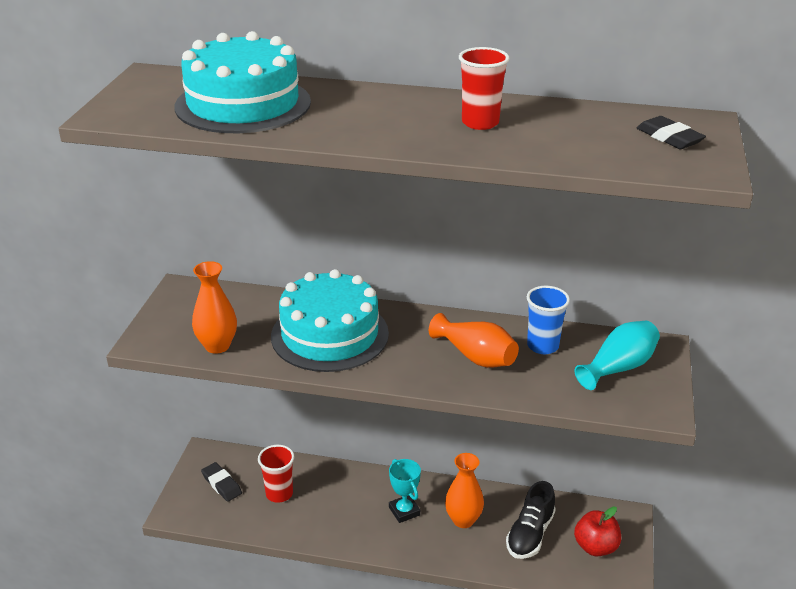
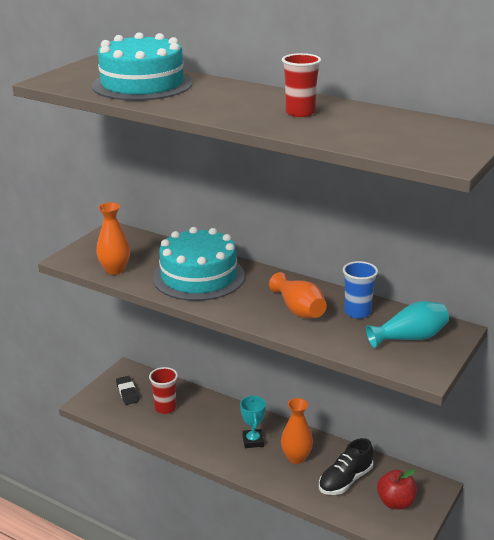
camera: 20 degrees right, 5 degrees down
(669, 138) = (440, 138): black eraser -> none

